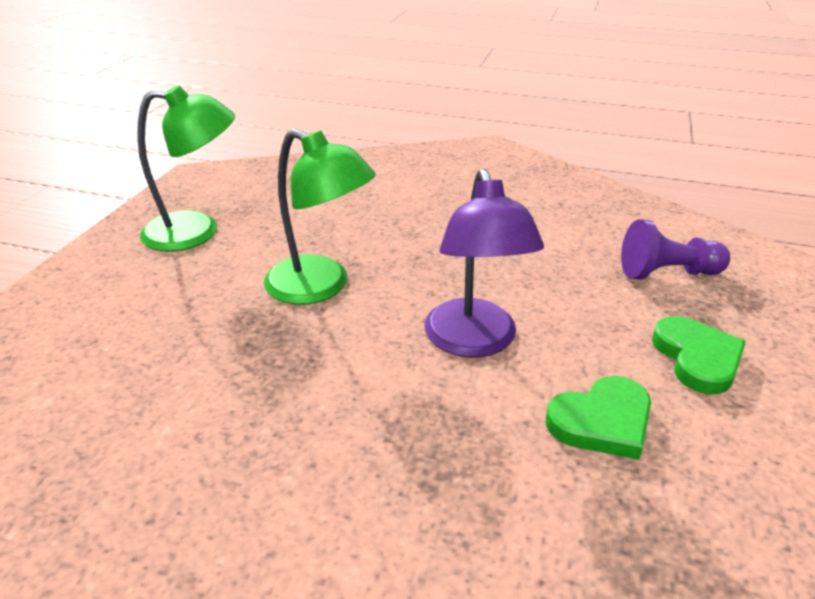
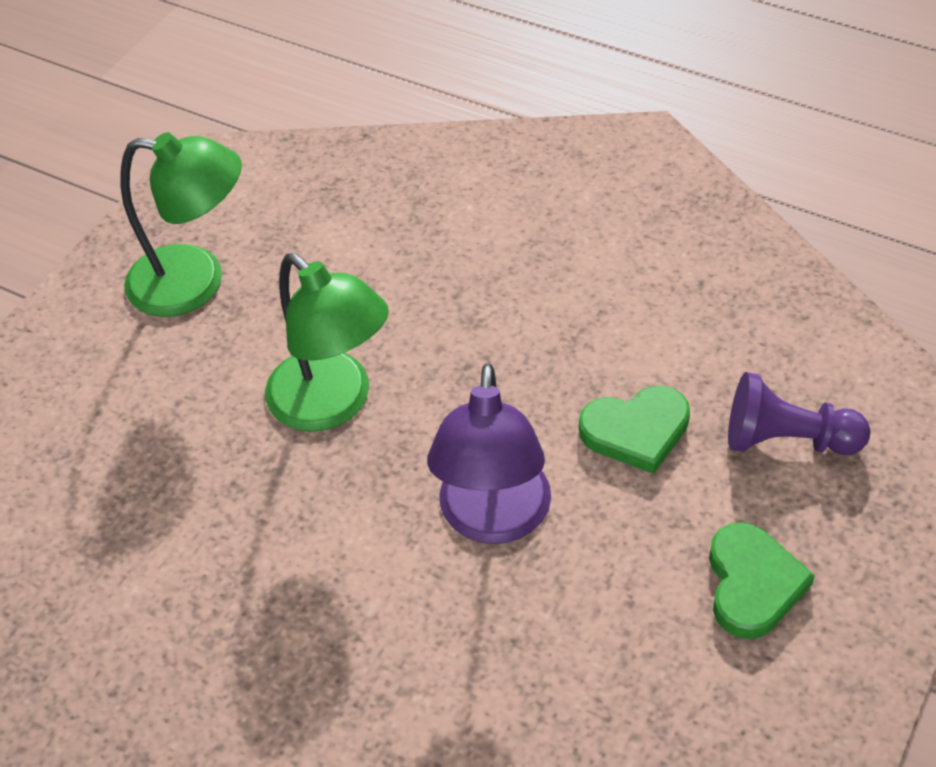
camera: 15 degrees right, 15 degrees up
(602, 421) = (597, 654): green heart -> green heart (636, 431)

